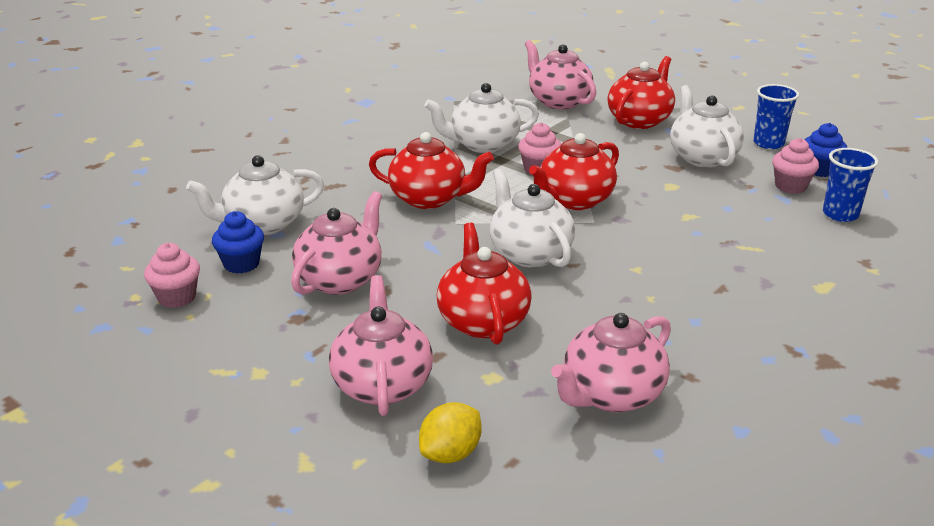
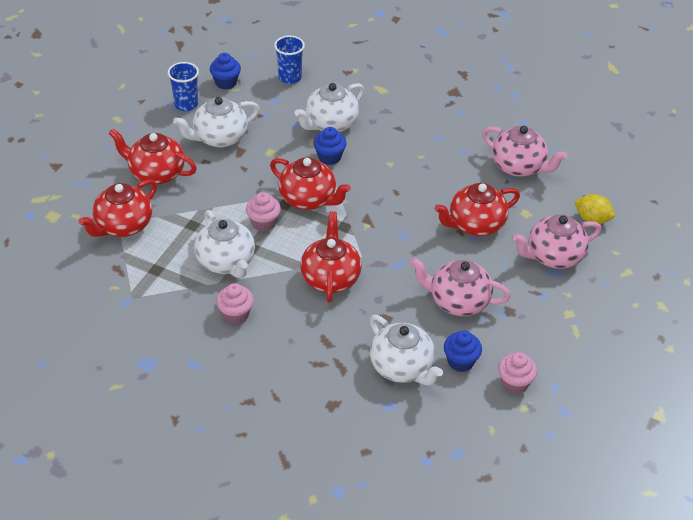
camera: 105 degrees left, 15 degrees up
(529, 253) = (390, 213): white teapot -> white teapot (330, 124)
(558, 101) = (123, 225): pink teapot -> red teapot
(656, 224) = (329, 157): none -> blue cupcake
(790, 186) = (255, 96): pink cupcake -> pink cupcake (236, 314)

